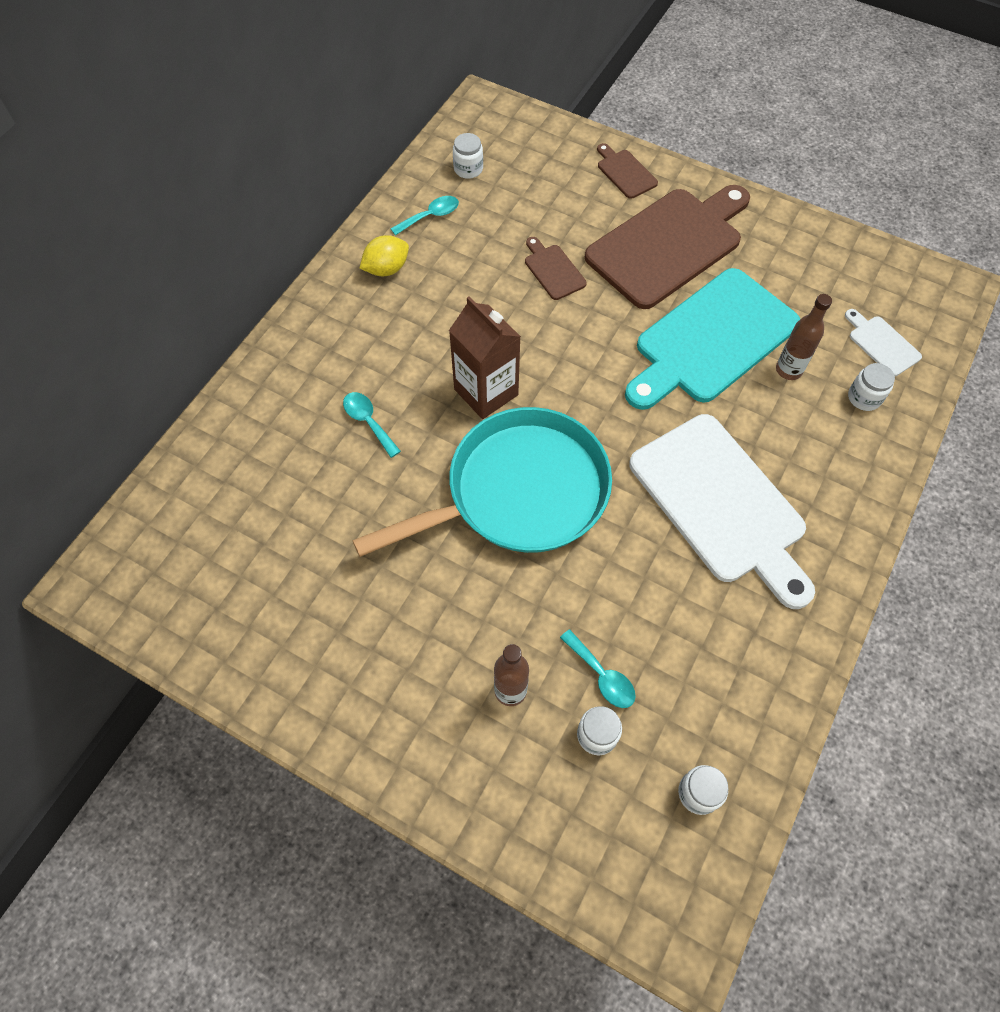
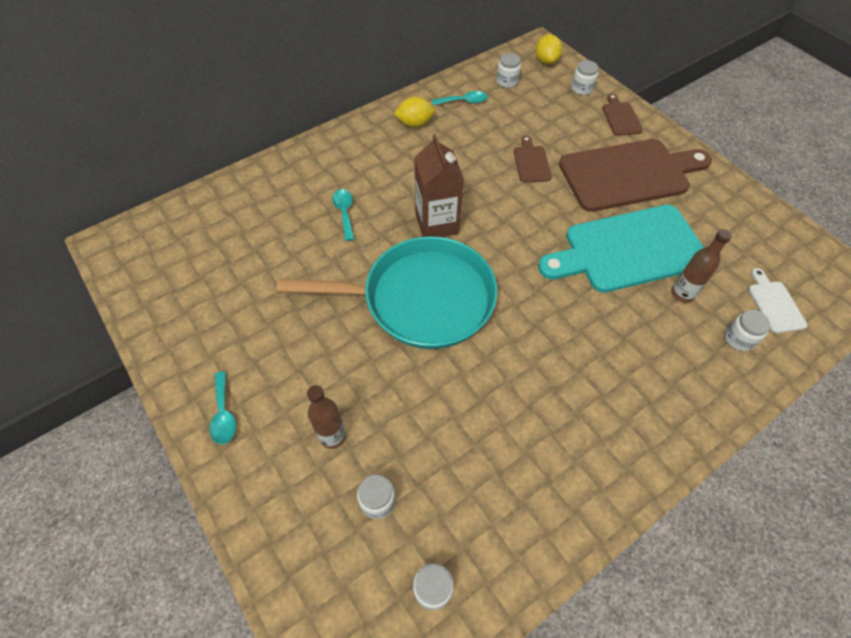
camera: 25 degrees right, 5 degrees down
(501, 123) = (546, 61): none -> yellow lemon
(562, 148) = (582, 89): none -> white jar
(602, 675) = (407, 457): turquoise spoon -> turquoise spoon (224, 414)
(721, 504) = (573, 370): white cutting board -> none

